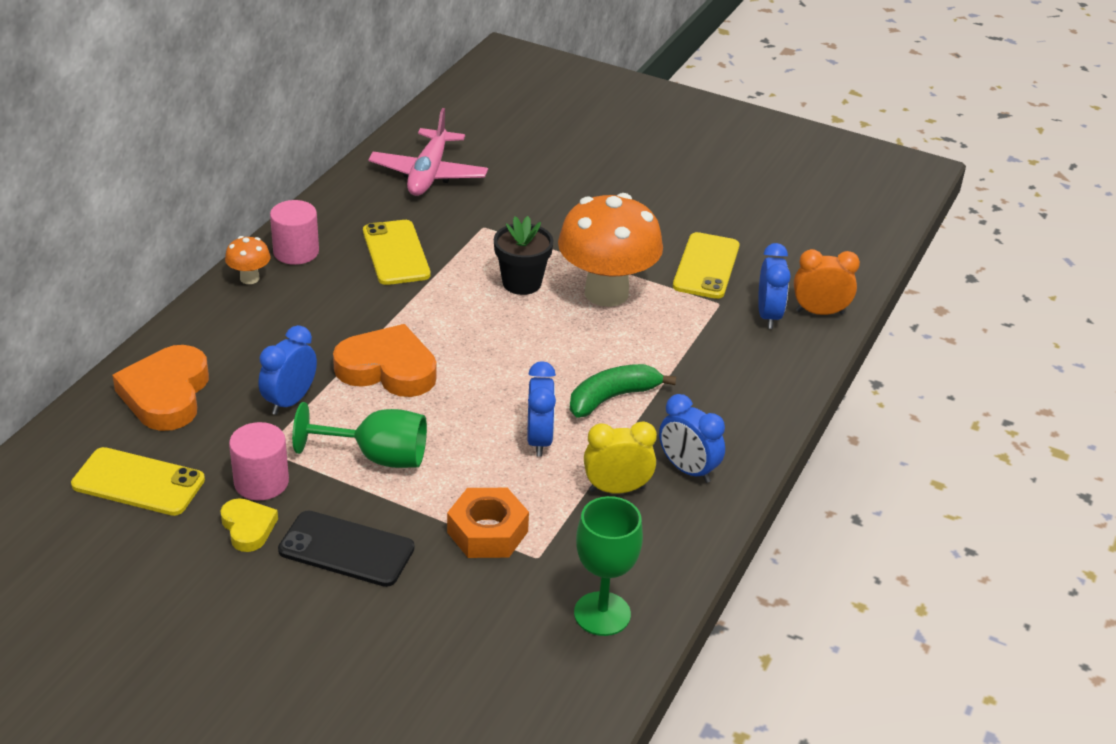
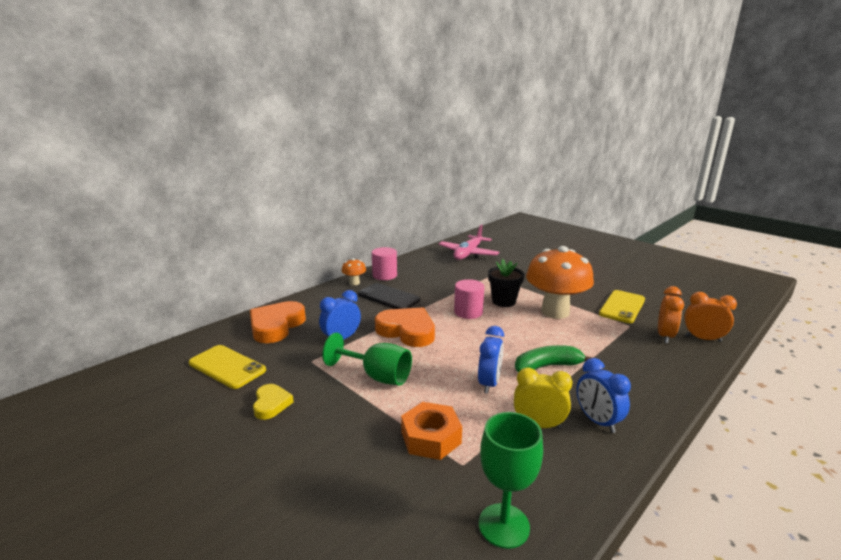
camera: 20 degrees right, 15 degrees down
(261, 482) = (297, 379): pink cylinder -> pink cylinder (468, 312)
(346, 549) = (325, 430): black phone -> black phone (388, 297)
(396, 253) = (437, 281): yellow phone -> none
(768, 315) = (665, 336): blue clock -> orange clock

